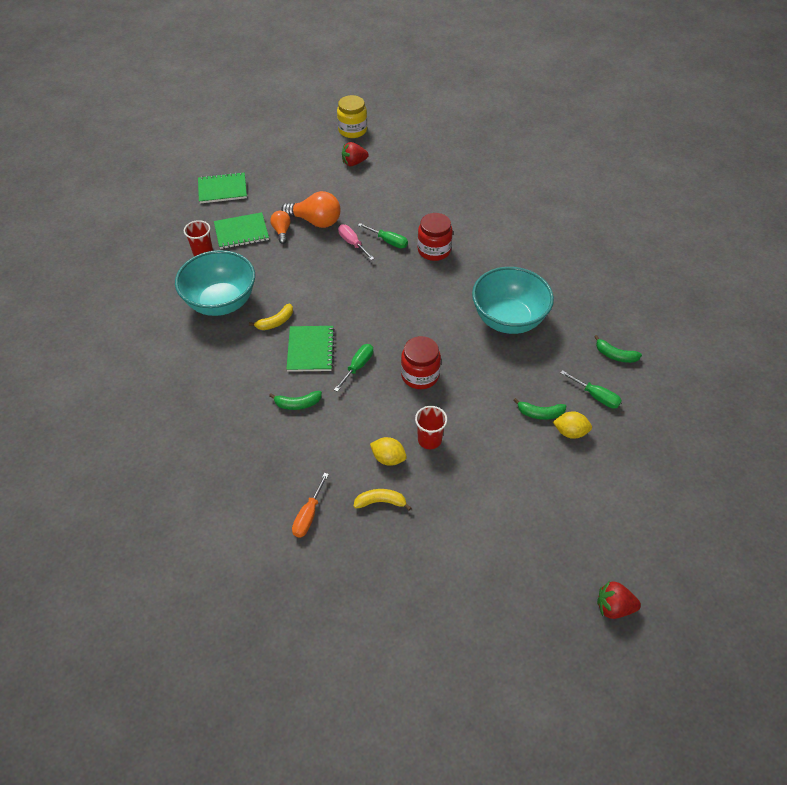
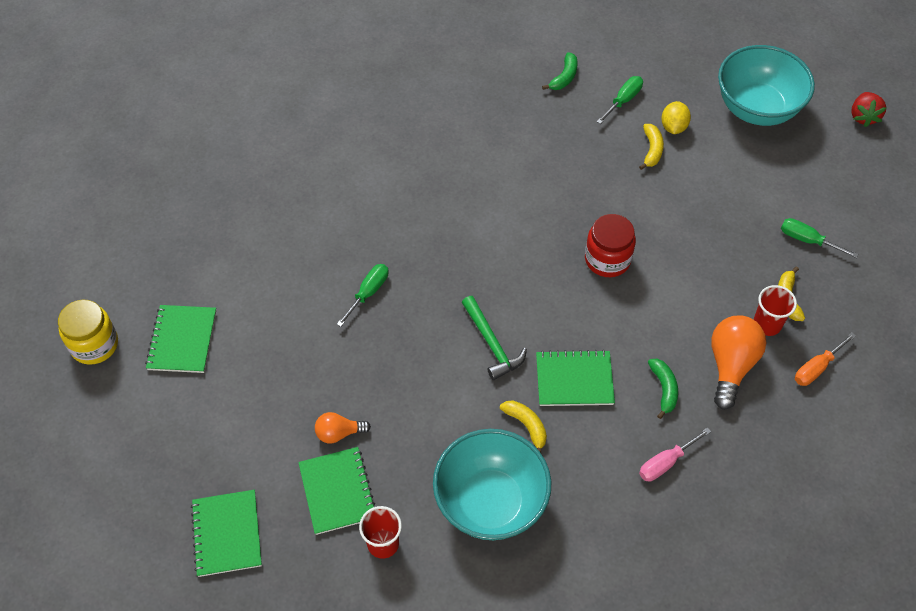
camera: 90 degrees left, 5 degrees up
(308, 515) = (816, 368): orange screwdriver -> orange screwdriver turned 120 degrees clockwise
(316, 221) = (319, 387): orange light bulb -> orange light bulb (730, 365)
(344, 305) = (492, 344): none -> green hammer
(352, 243) = (370, 337): pink screwdriver -> pink screwdriver (666, 462)
(354, 163) = (182, 340): red strawberry -> green notebook
(358, 366) = (598, 325): green screwdriver -> green screwdriver (807, 240)
(388, 458) = (730, 291): yellow lemon -> none
(429, 440) = (699, 252): red cup -> red cup (767, 324)
(434, 250) = (388, 239): red jar -> none
(508, 320) = (514, 168): turquoise bowl -> turquoise bowl (756, 108)
(540, 413) = (651, 150): green banana -> yellow banana

